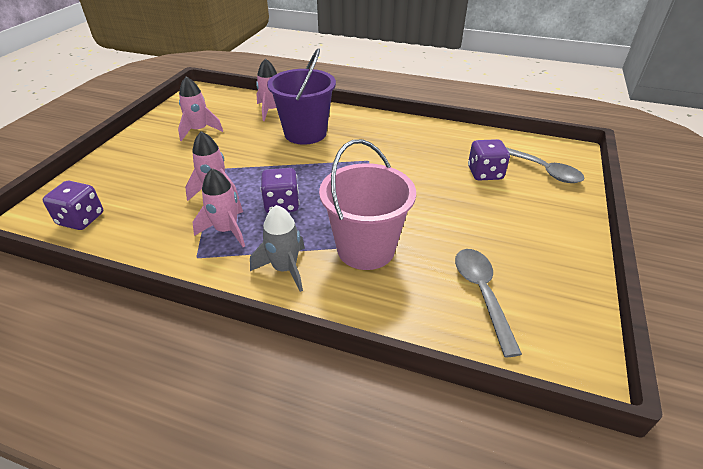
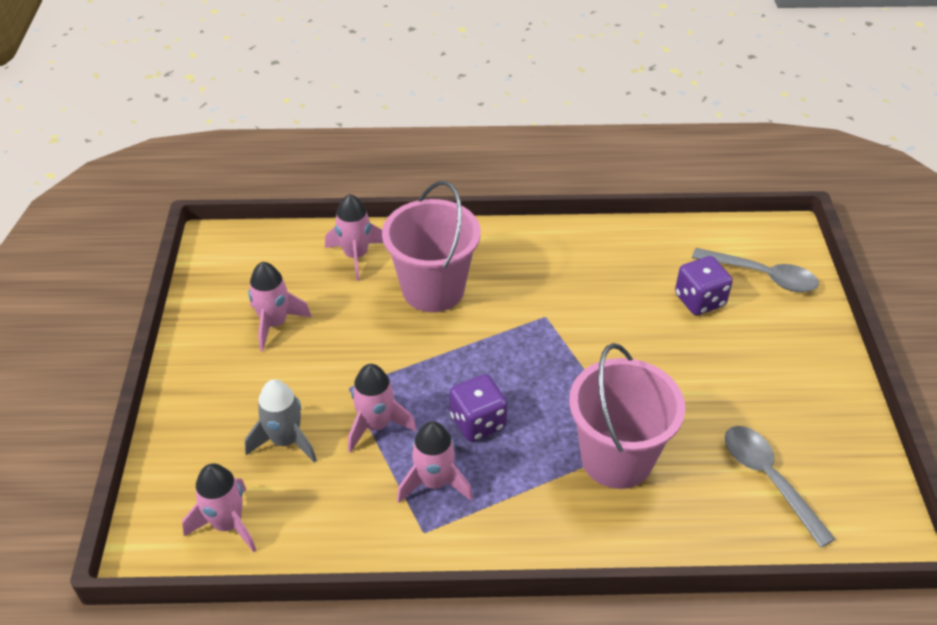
camera: 20 degrees left, 5 degrees up
(81, 219) = (227, 524): purple dice -> pink rocket
(285, 269) = (540, 515): grey rocket -> grey rocket (285, 441)
(305, 133) = (433, 289): purple bucket -> pink bucket

